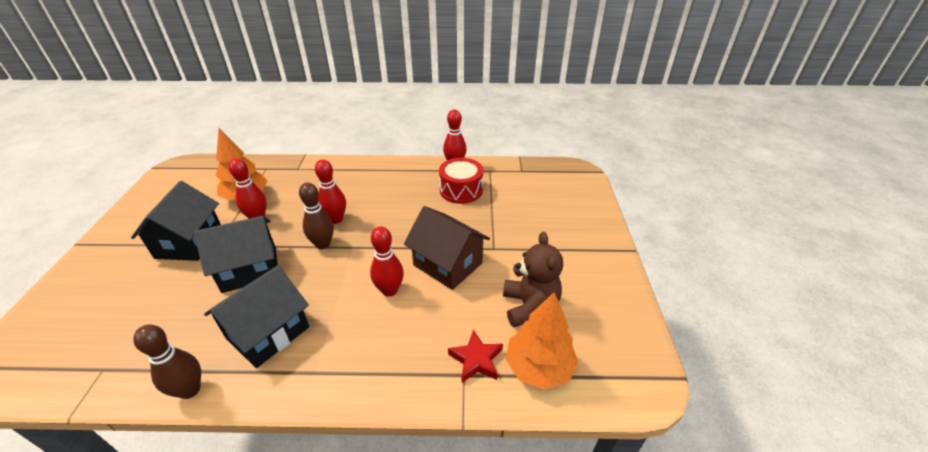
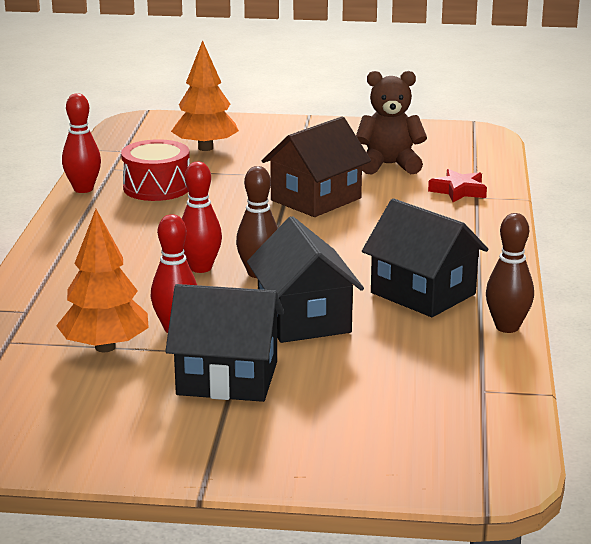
camera: 85 degrees left, 15 degrees down
(389, 290) = (358, 230): red bowling pin -> none
(539, 367) = (466, 167): orange tree -> orange tree (205, 148)

